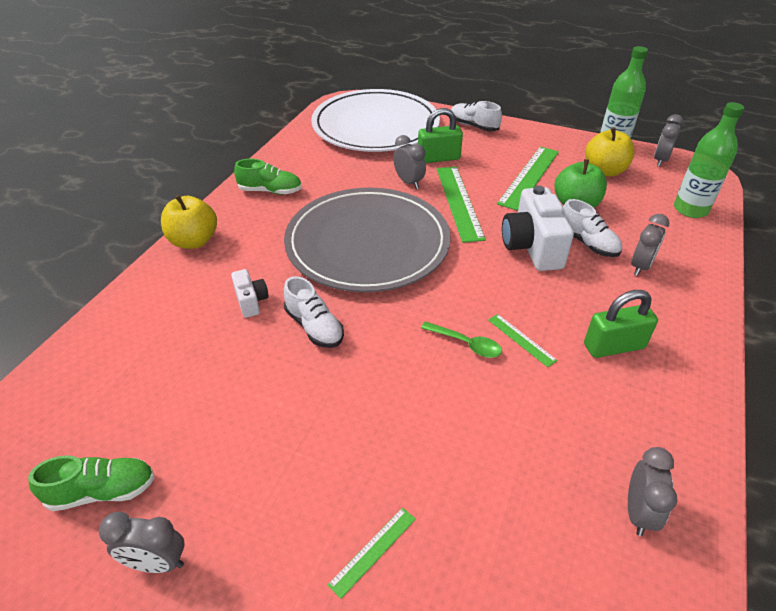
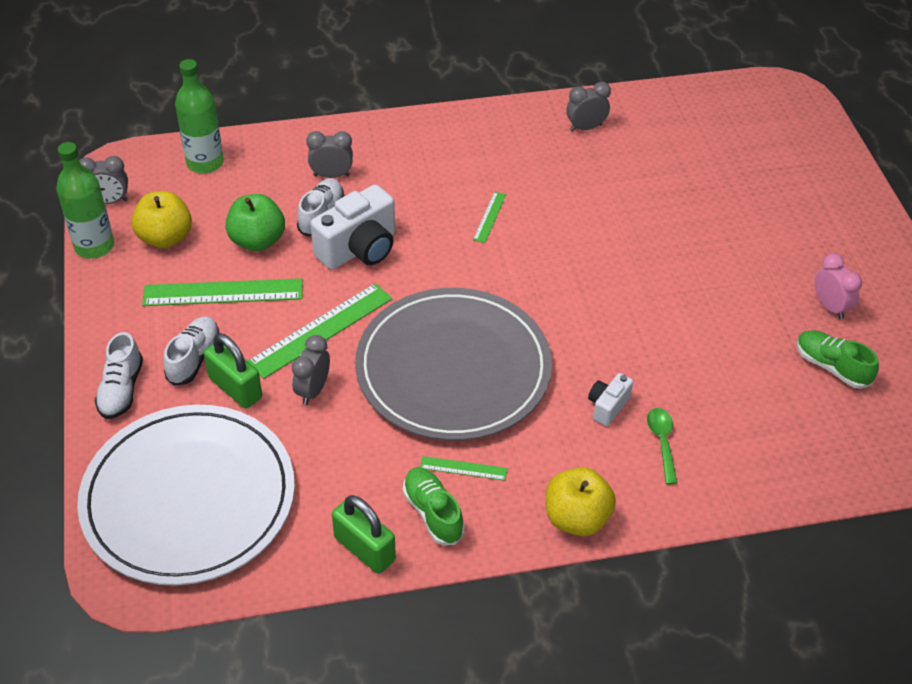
camera: 125 degrees left, 5 degrees up
(157, 562) = (830, 307): grey clock -> pink clock
(314, 327) = (593, 344): white shoe -> white shoe (194, 358)
(373, 550) = (722, 221): green ruler -> green ruler (463, 468)
(466, 344) = (523, 245): green spoon -> green spoon (662, 442)
(614, 346) = (451, 168): green padlock -> green padlock (364, 549)

